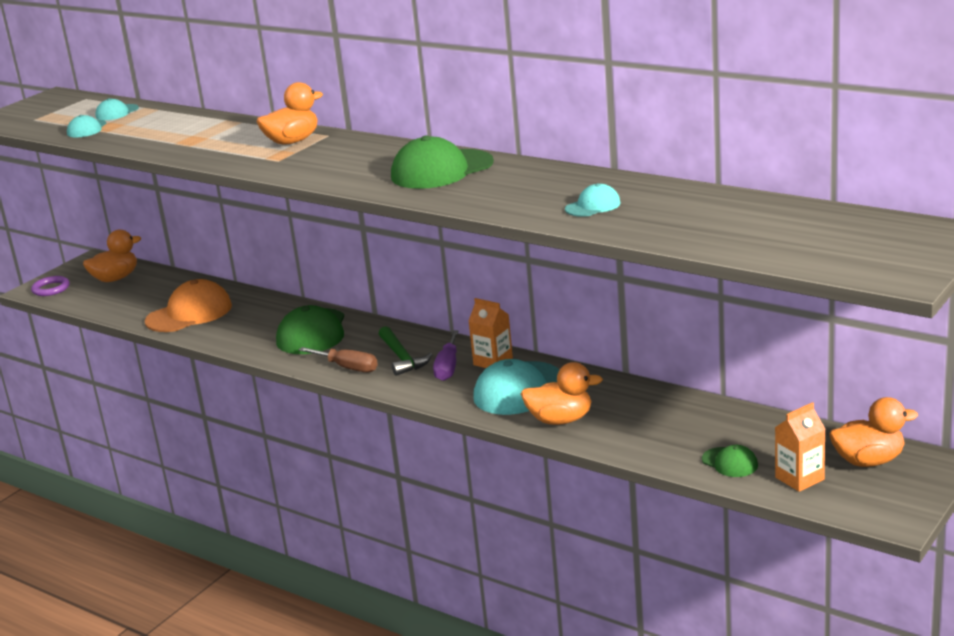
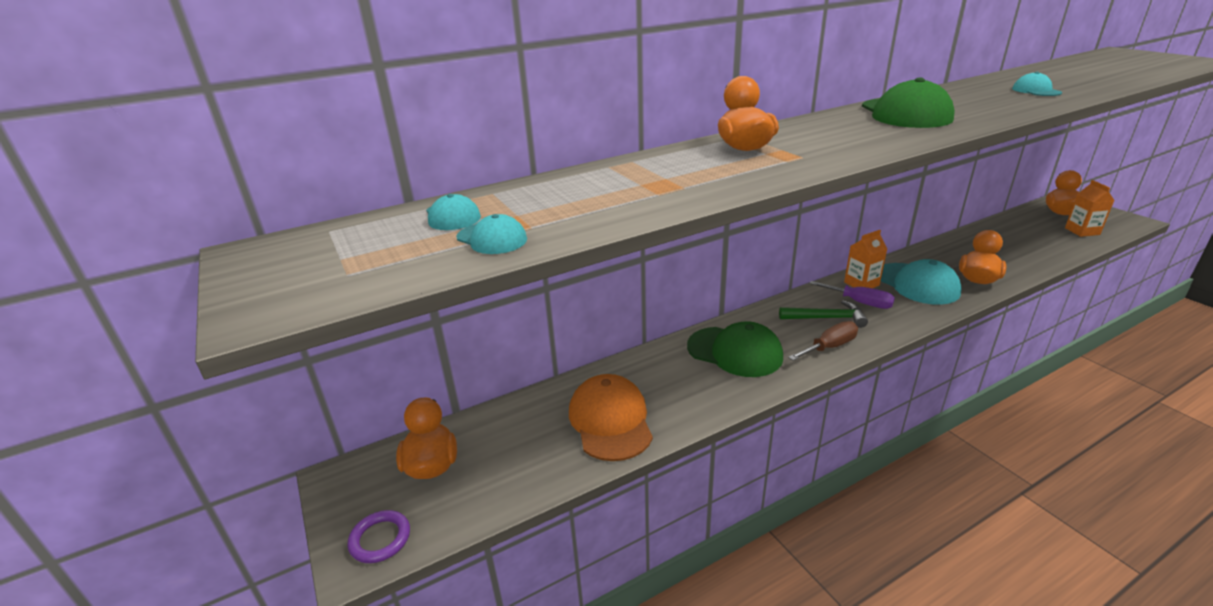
camera: 65 degrees left, 5 degrees up
(730, 462) = (1057, 243): green cap -> none

